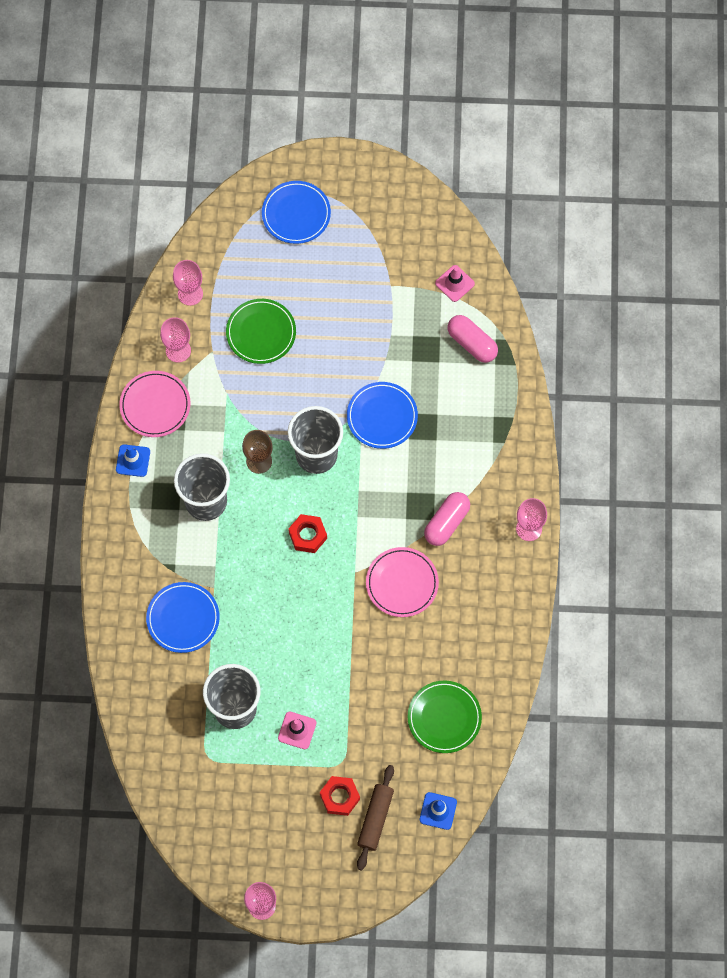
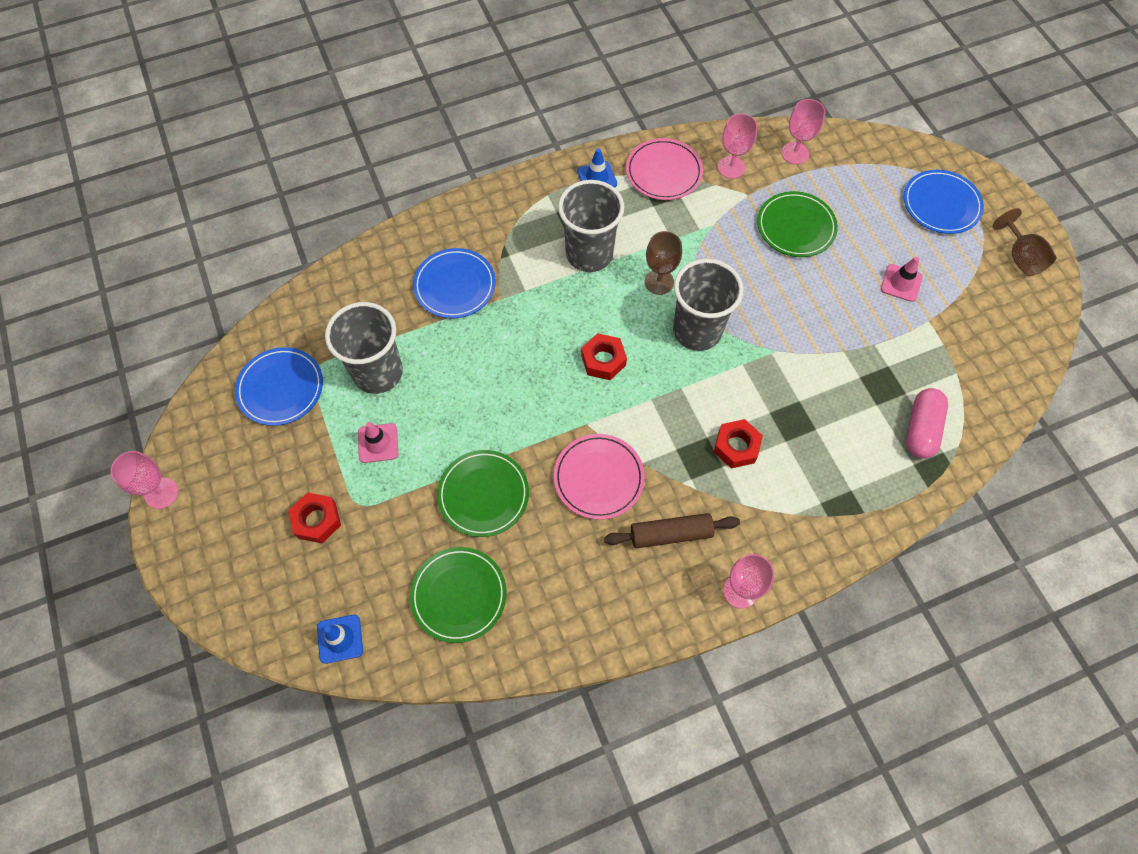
camera: 65 degrees right, 5 degrees down
(371, 188) = (1020, 257): none -> brown goblet
(375, 819) = (304, 570): brown rolling pin -> brown rolling pin (670, 534)
(376, 670) = (483, 494): none -> green plate
(382, 416) = (778, 375): blue plate -> blue plate (280, 388)
(424, 476) = (736, 447): none -> red nut
(446, 522) = (695, 494): pink capsule -> none
(454, 283) = (976, 381): pink traffic cone -> pink traffic cone (901, 283)

